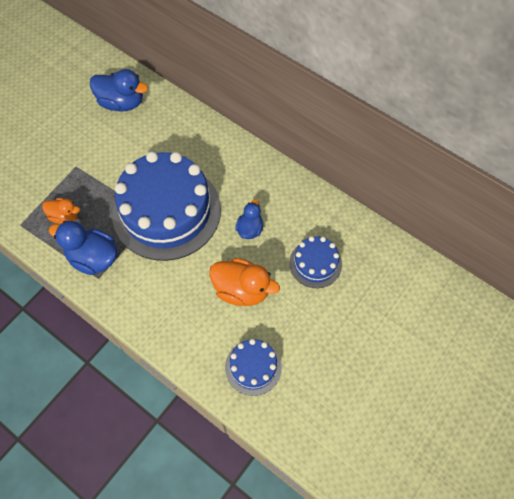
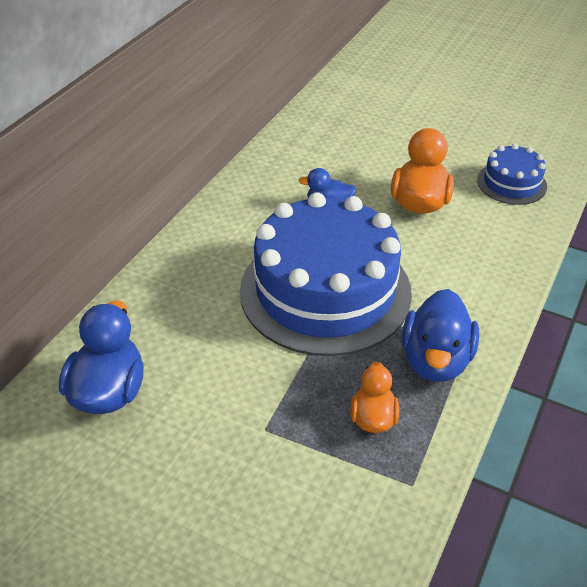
camera: 100 degrees left, 20 degrees down
(315, 263) = (359, 151): blue cake -> none

